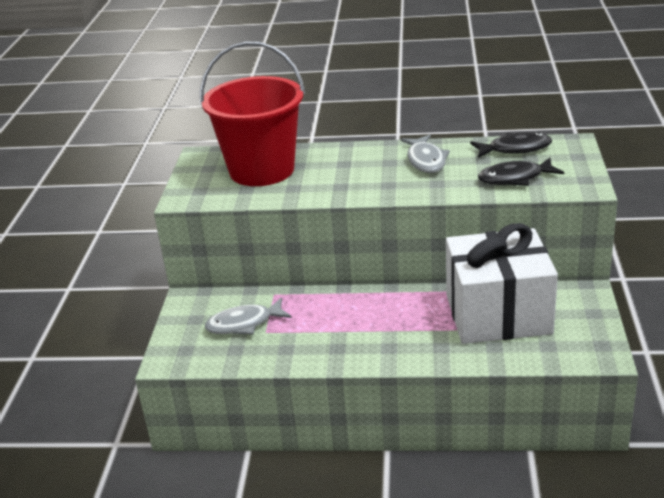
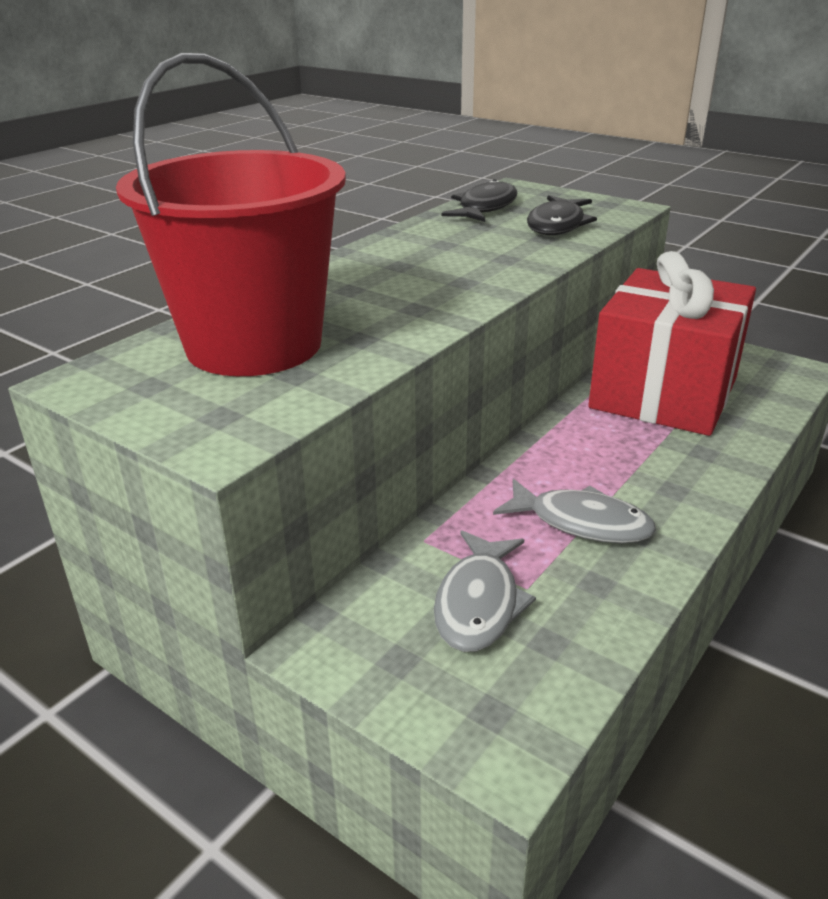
camera: 60 degrees left, 0 degrees up
(426, 160) = (433, 248): grey fish -> grey fish (581, 522)
(498, 314) = (664, 393): white gift -> red gift

